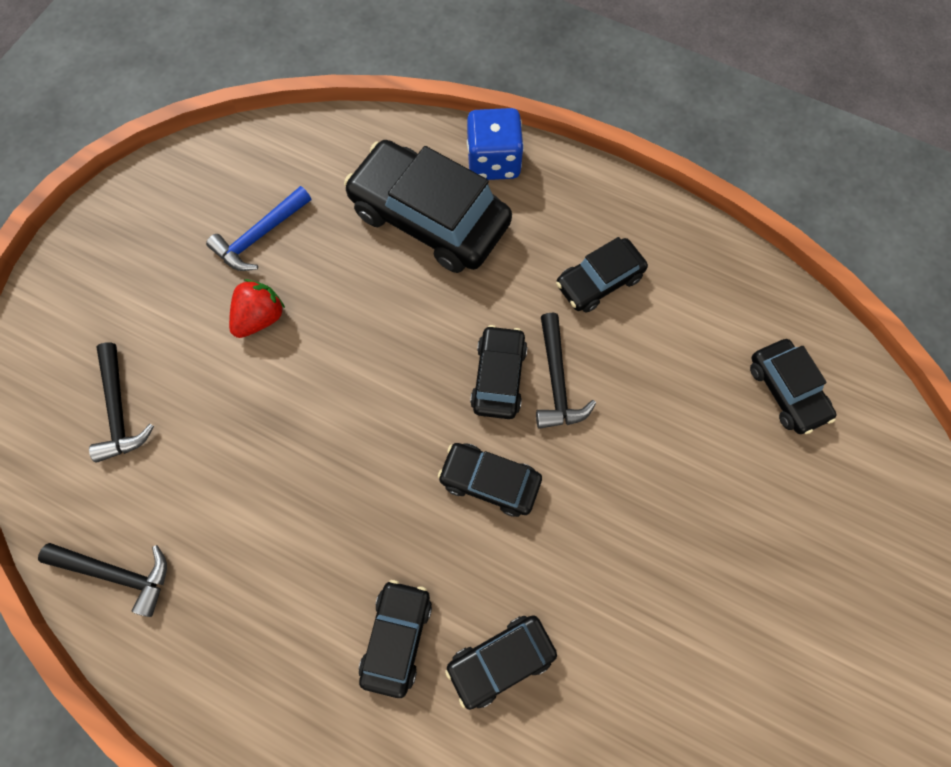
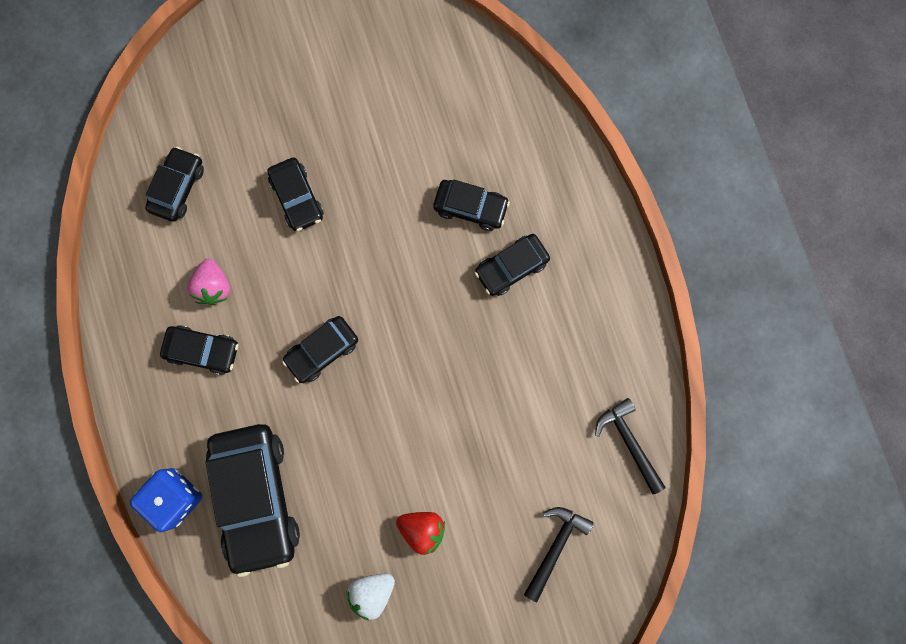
camera: 135 degrees left, 10 degrees up
(260, 236) = (372, 591): blue hammer -> white strawberry
(260, 317) = (422, 528): red strawberry -> red strawberry turned 150 degrees counterclockwise
(489, 481) = (387, 298): black car -> black car (297, 198)
(557, 381) = (293, 316): black hammer -> none
(652, 339) = (214, 286): none -> pink strawberry

